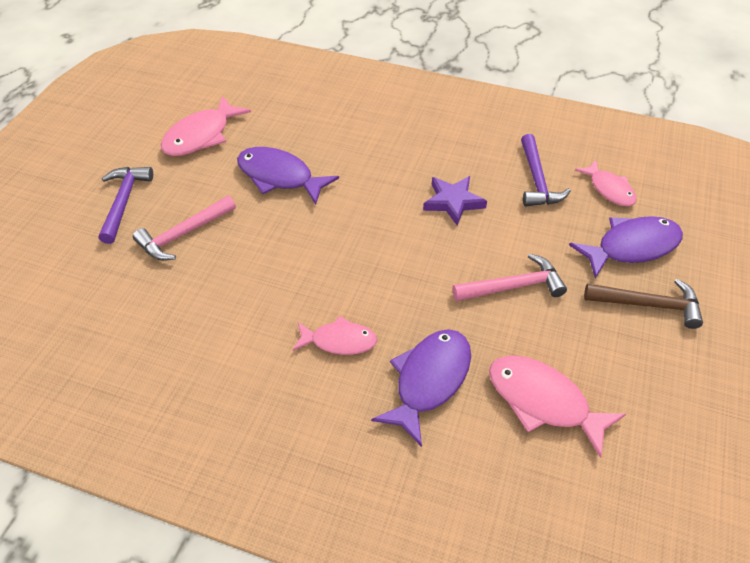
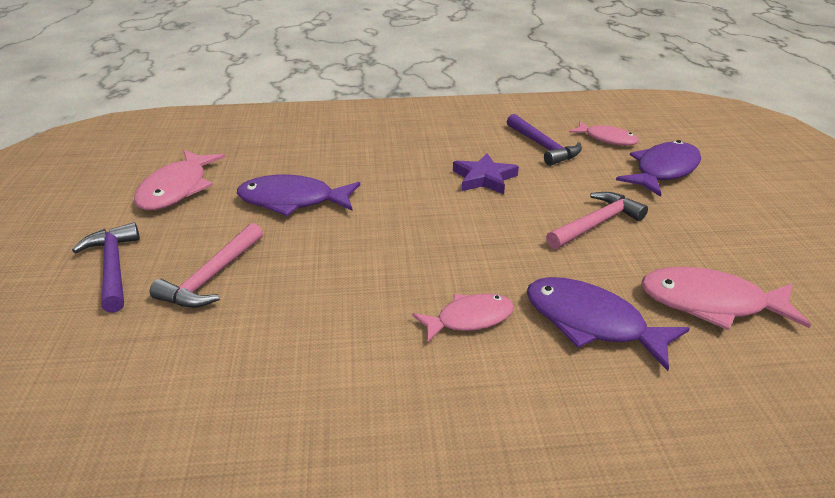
camera: 25 degrees left, 15 degrees down
(429, 381) = (591, 323): purple fish -> purple fish turned 60 degrees counterclockwise
(649, 305) = (717, 205): brown hammer -> none

